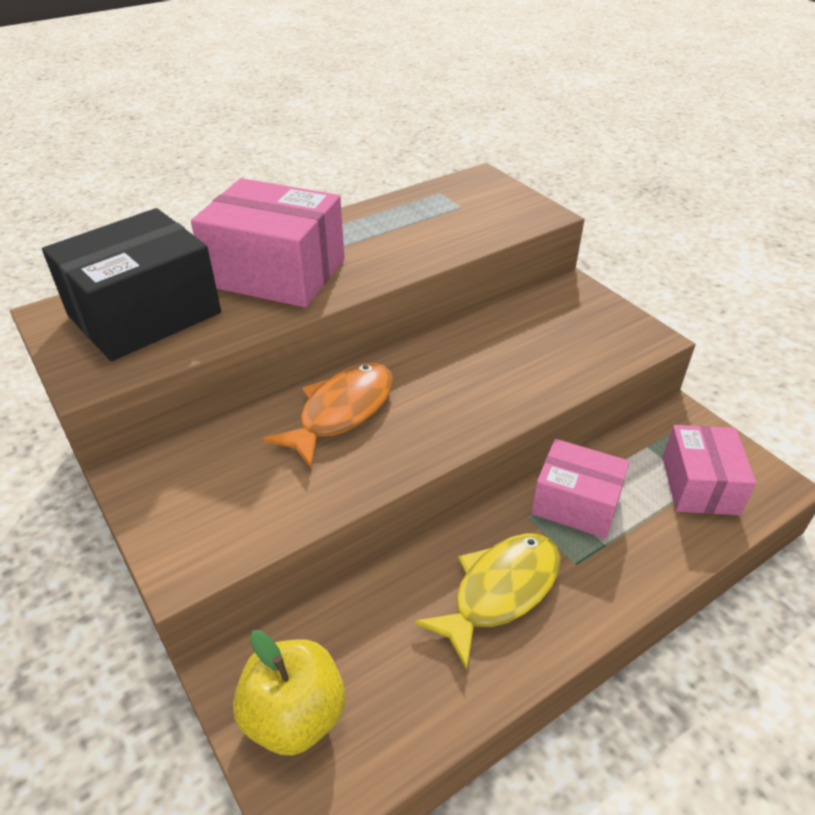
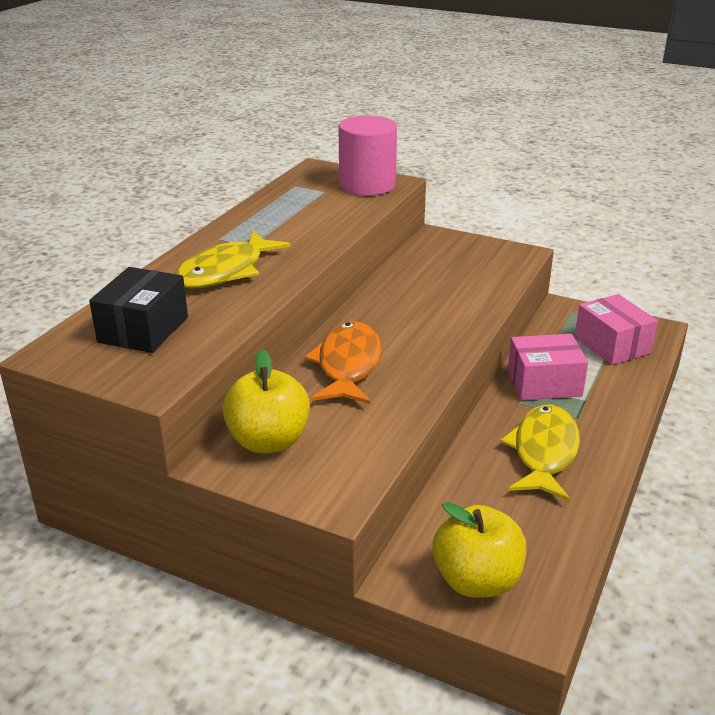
camera: 30 degrees left, 10 degrees down
(144, 314) = (143, 329): black box -> black box, size x0.63
(191, 470) = (268, 441): none -> yellow apple
(276, 273) = (225, 271): pink box -> yellow fish
(512, 210) = (367, 185): none -> pink cylinder

